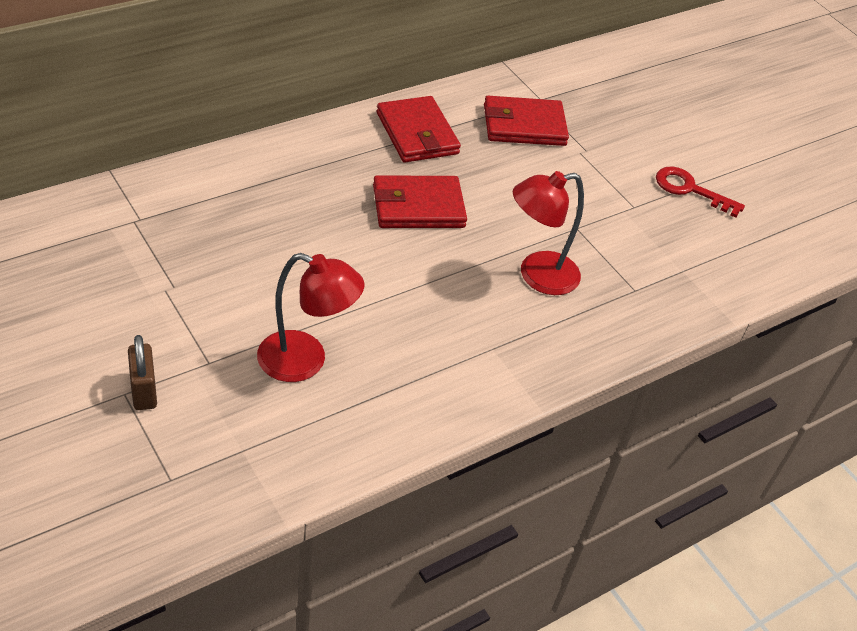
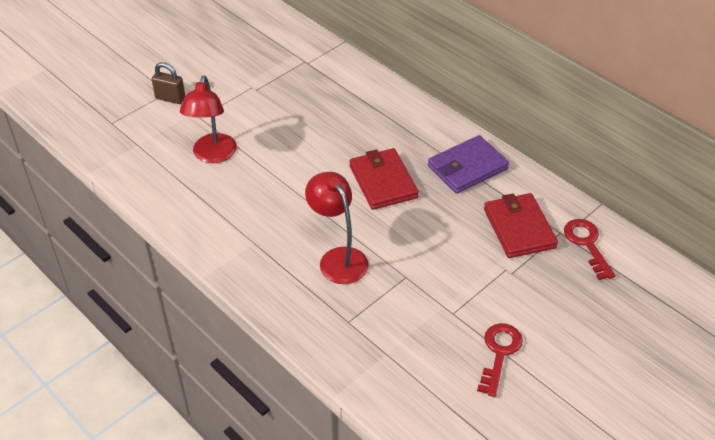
camera: 85 degrees right, 0 degrees up
(144, 391) = (170, 98): brown padlock -> brown padlock turned 45 degrees clockwise
(417, 133) = (467, 167): red wallet -> purple wallet
(557, 89) = (587, 244): none -> red key

